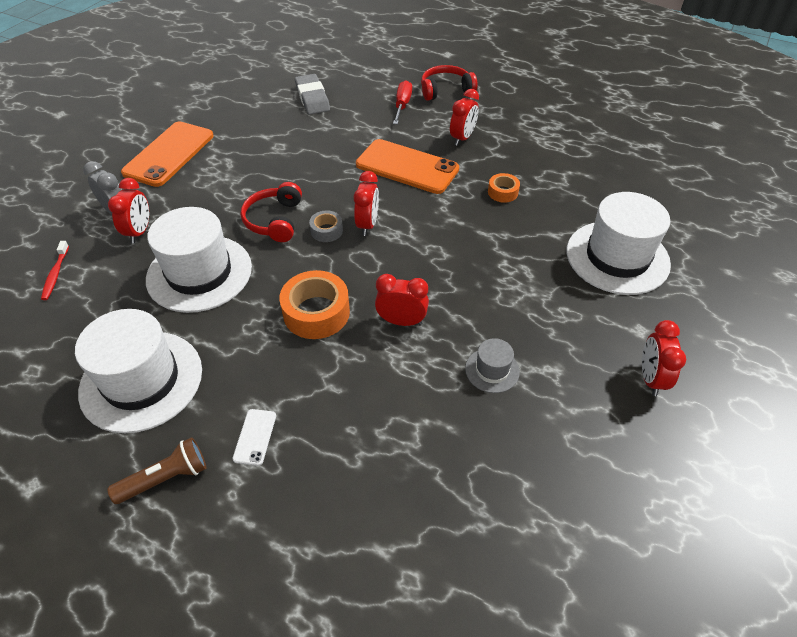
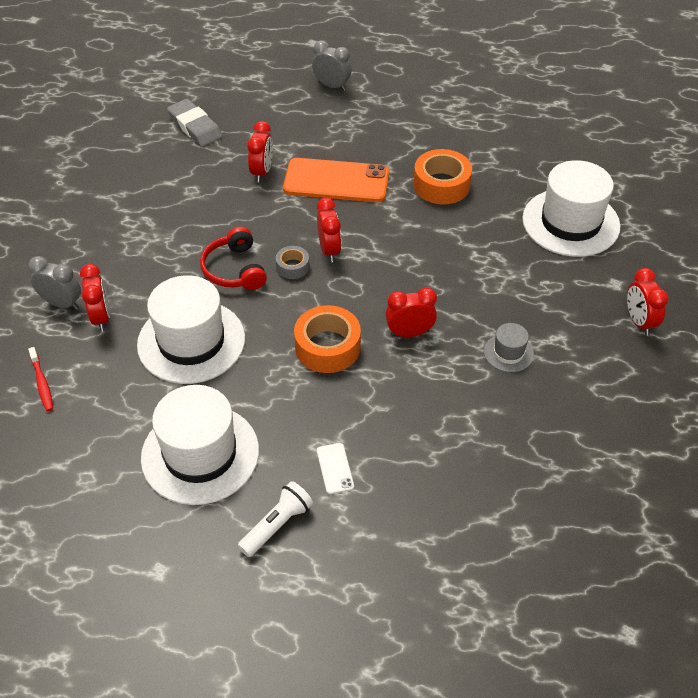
camera: 20 degrees left, 0 degrees up
(166, 478) = (277, 525): brown flashlight -> white flashlight
(169, 154) = (76, 227): orange phone -> none
(402, 105) = (296, 113): red screwdriver -> none
(445, 90) = (332, 86): red headphones -> grey clock
(462, 138) = (375, 137): red clock -> red clock (262, 172)
(503, 192) = (441, 185): orange tape -> orange tape, size x1.84

